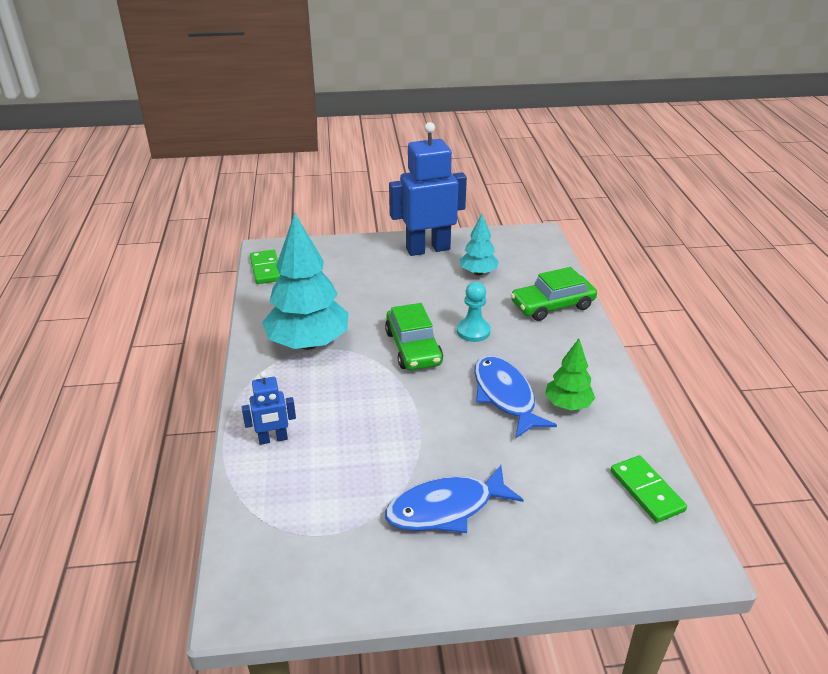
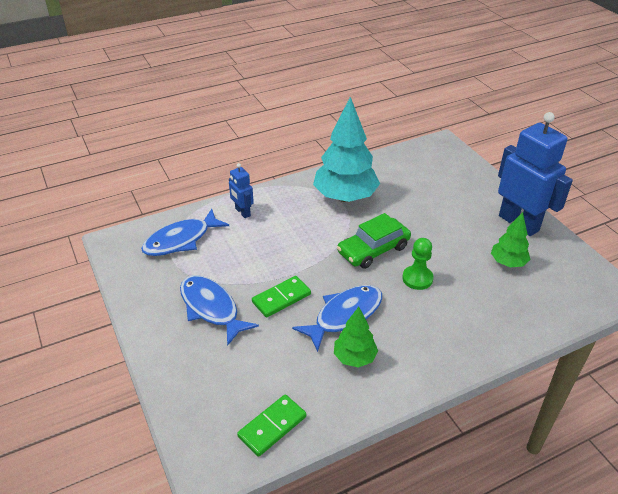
camera: 70 degrees right, 5 degrees up
(266, 269) = (418, 151): green domino -> green domino (281, 298)
(290, 516) = (181, 240): none -> blue fish
(473, 331) = (417, 278): turquoise pawn -> green pawn
(478, 273) = (508, 263): turquoise tree -> green tree
(552, 305) = (494, 323): green car -> none

